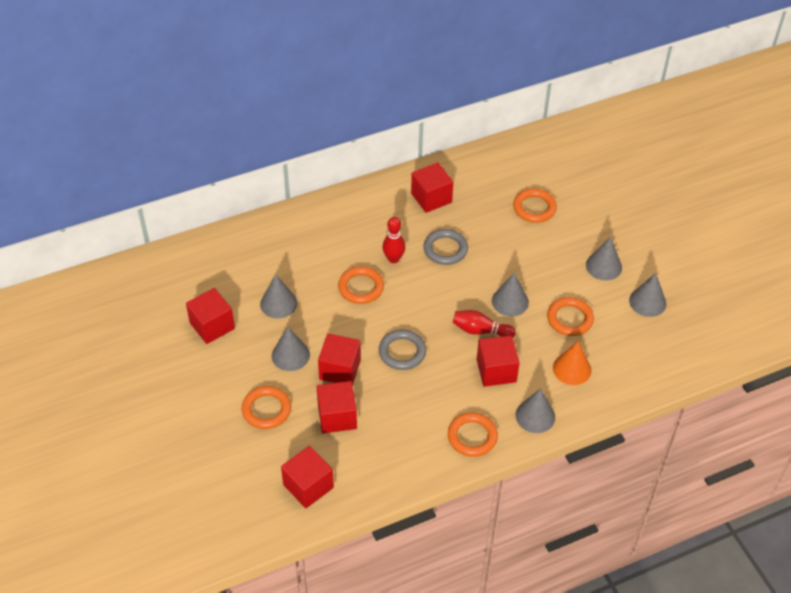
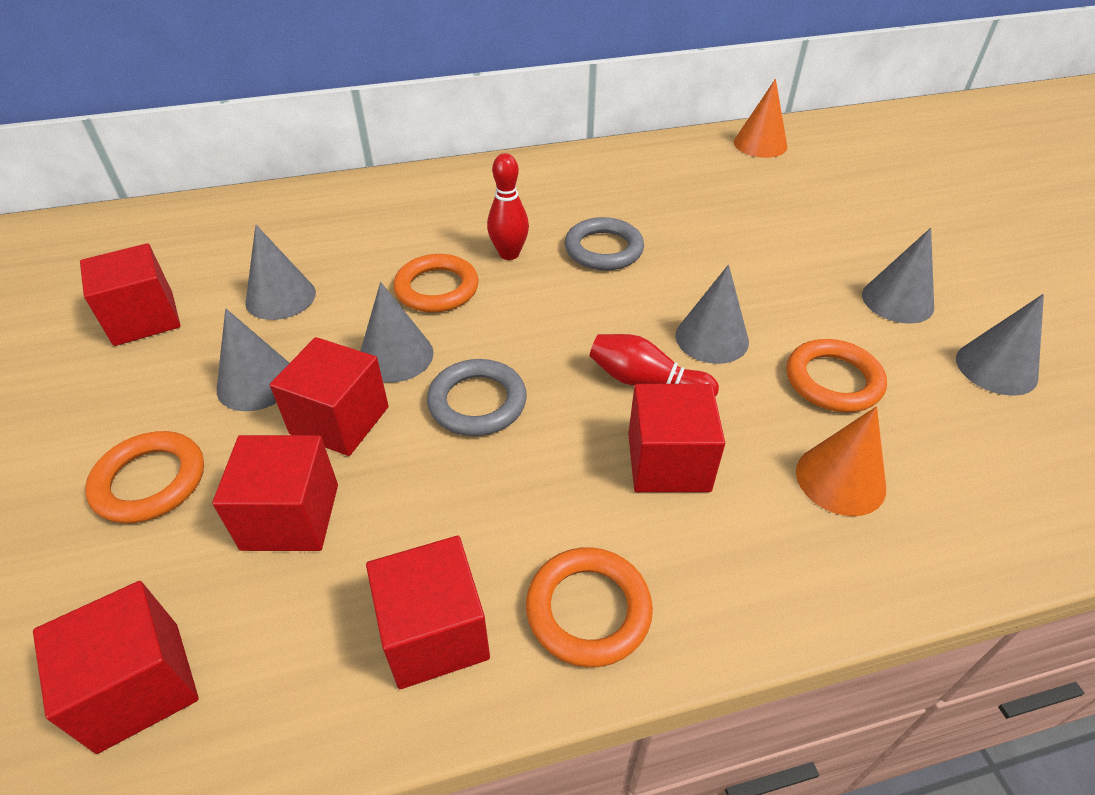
camera: 10 degrees right, 5 degrees down
(431, 198) = (595, 183): red cube -> red cube (434, 633)
(528, 151) = (760, 144): none -> orange cone
(534, 208) = (767, 210): orange ring -> none
(535, 416) = (751, 578): grey cone -> grey cone (396, 355)

